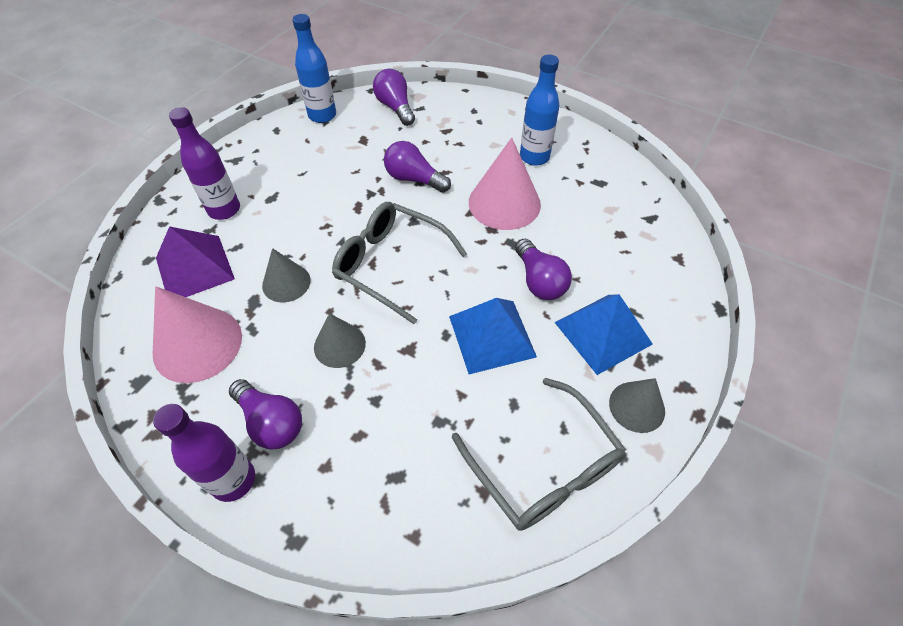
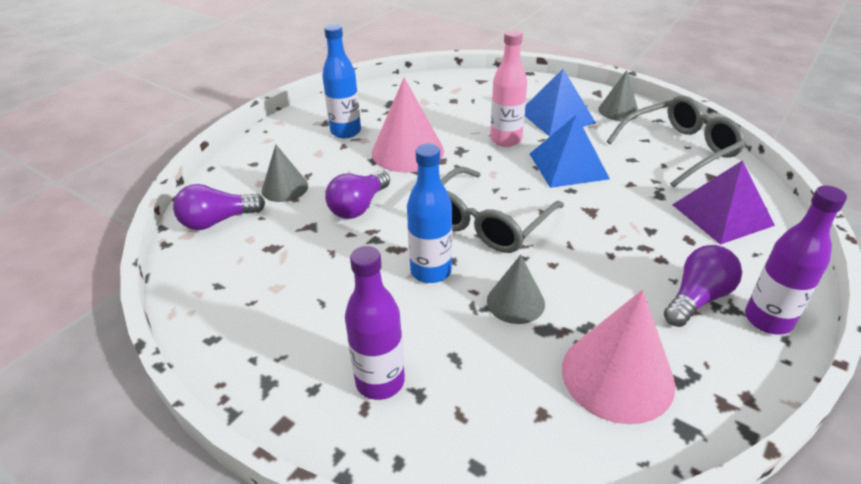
camera: 85 degrees left, 15 degrees down
(194, 268) = (493, 400): purple pyramid -> purple pyramid (722, 214)
(322, 115) = (201, 289): blue bottle -> blue bottle (431, 271)
(339, 345) = (595, 255): grey cone -> grey cone (285, 188)
(539, 281) = (506, 140): purple light bulb -> pink bottle

